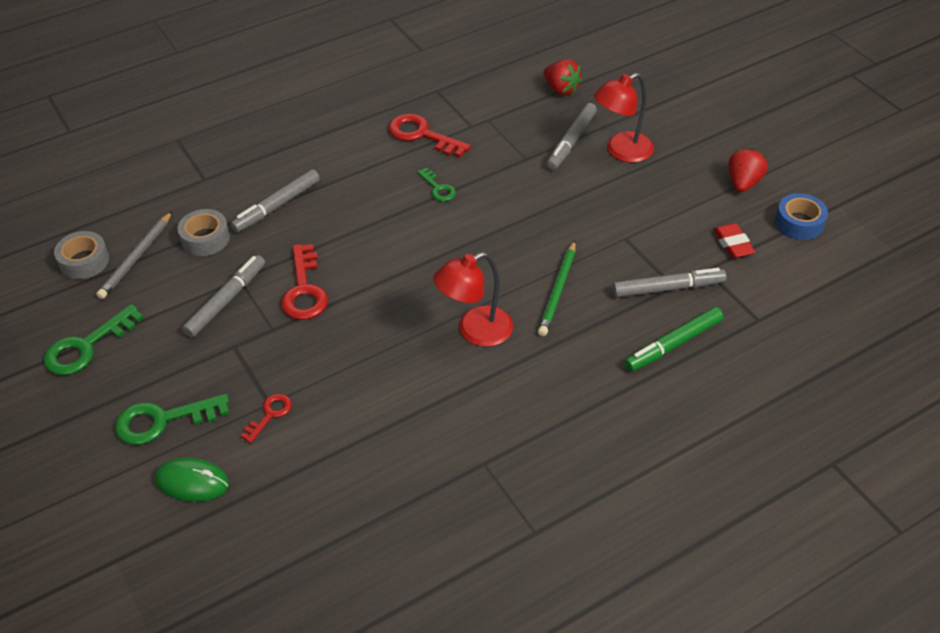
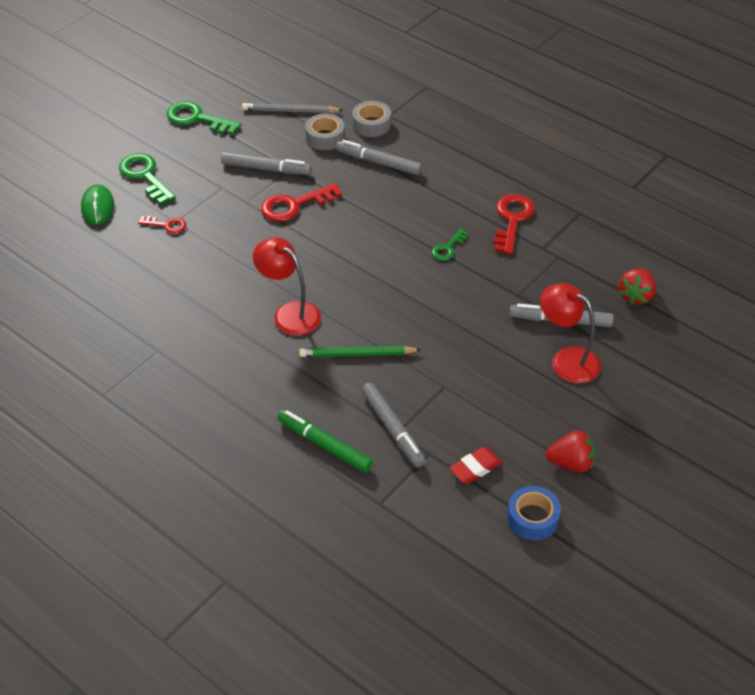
camera: 70 degrees right, 0 degrees up
(84, 261) = (275, 88): grey tape -> grey tape (371, 124)

